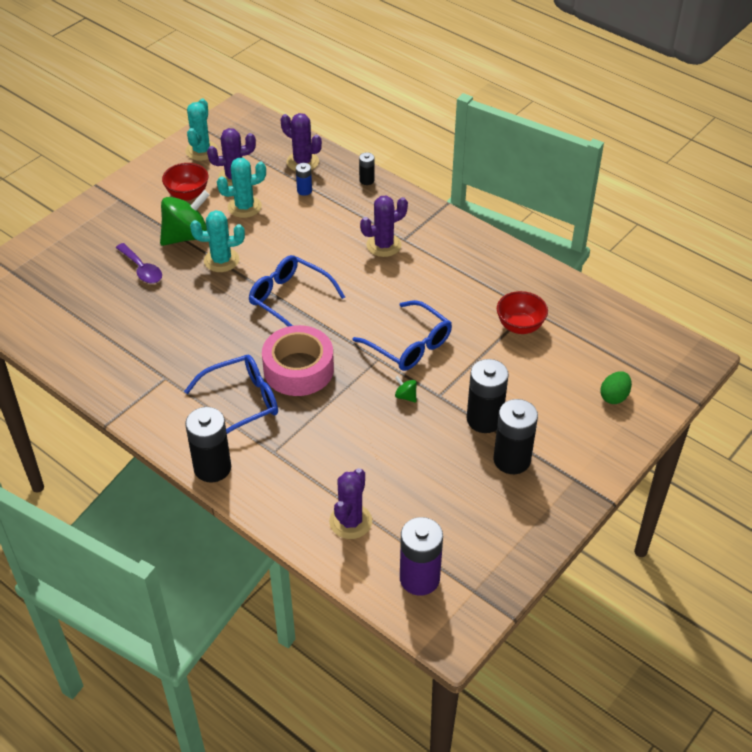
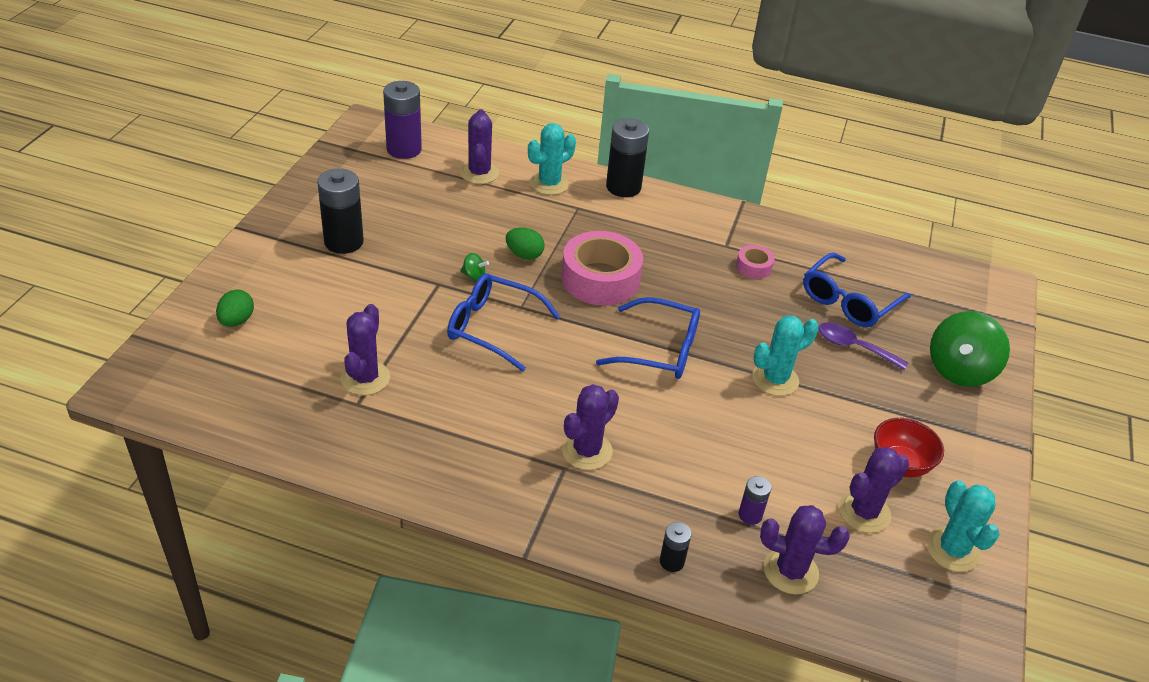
camera: 155 degrees right, 5 degrees down
(159, 351) = (753, 267): none -> pink tape
(186, 236) = (844, 401): green spinning top -> green spinning top (959, 370)
(242, 402) = (635, 239): blue glasses -> blue glasses (848, 301)
(244, 207) = (810, 464): turquoise cactus -> turquoise cactus (549, 184)
(304, 190) = (750, 515): blue battery -> purple battery
(352, 408) = (524, 255): none -> green egg
(484, 419) = (382, 271): black battery -> none
(520, 326) = (365, 378): red bowl -> purple cactus

